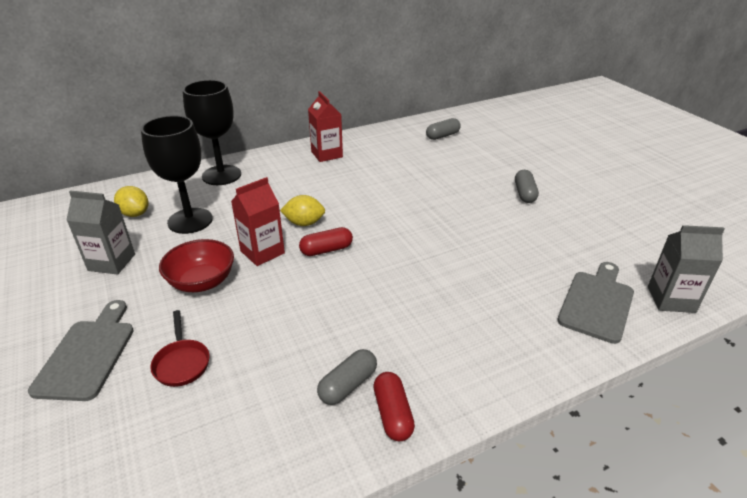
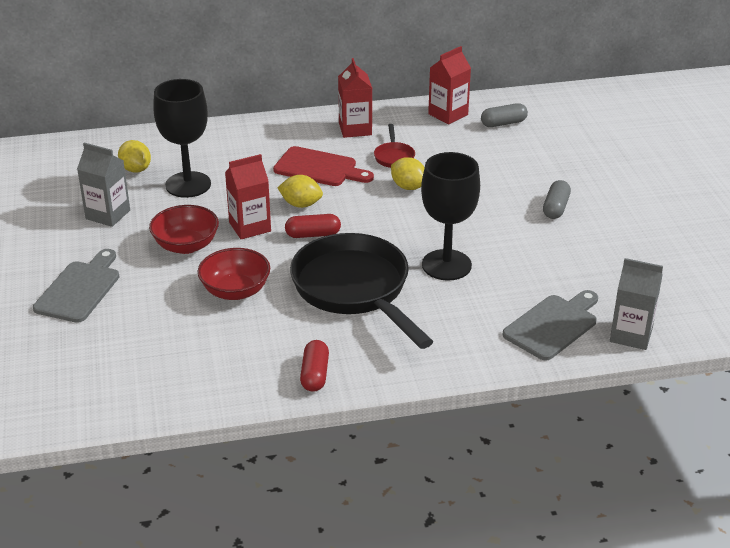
camera: 15 degrees right, 0 degrees up
(182, 363) = (155, 308): red pan -> red pan (394, 156)
(221, 175) = (232, 139): black goblet -> black goblet (446, 265)
(268, 324) = (235, 291): none -> red bowl
(309, 189) = (319, 168): none -> red cutting board
(348, 385) = (287, 348): grey capsule -> none
(391, 300) = (355, 290): none -> black pan
(393, 194) = (408, 187): none -> yellow lemon
(396, 135) = (448, 114): none -> red carton

